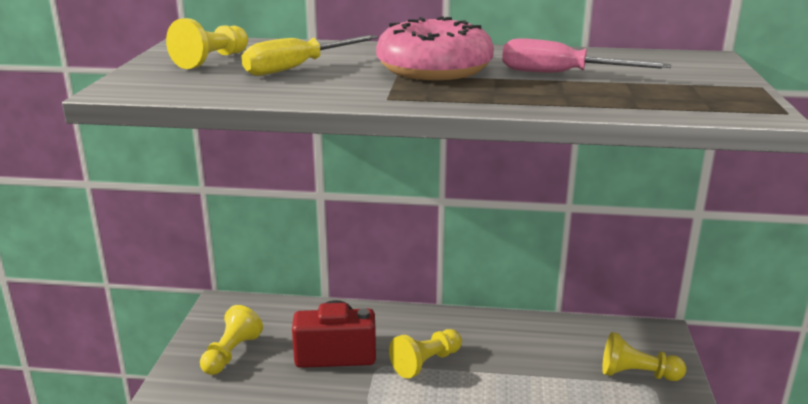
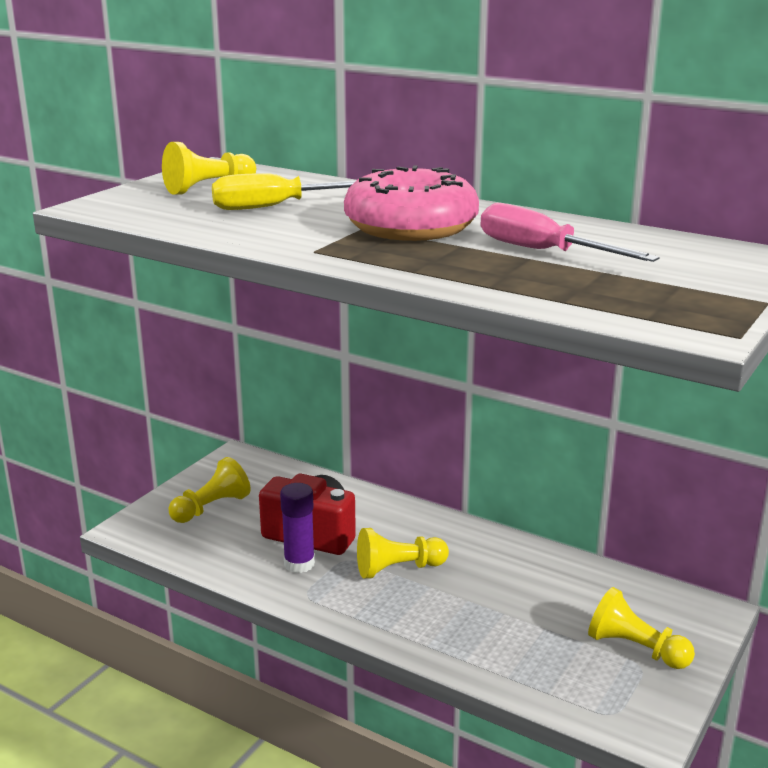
camera: 25 degrees right, 0 degrees up
(344, 381) = (299, 564): none -> purple glue stick

